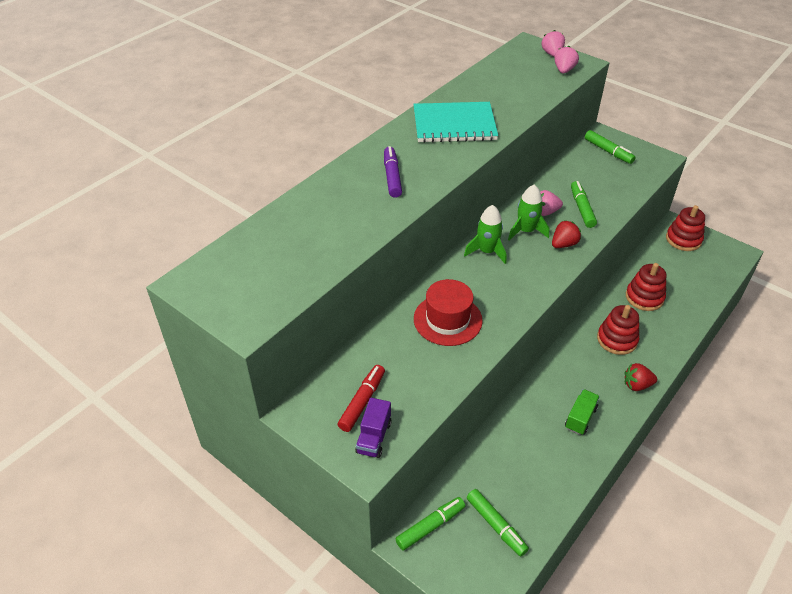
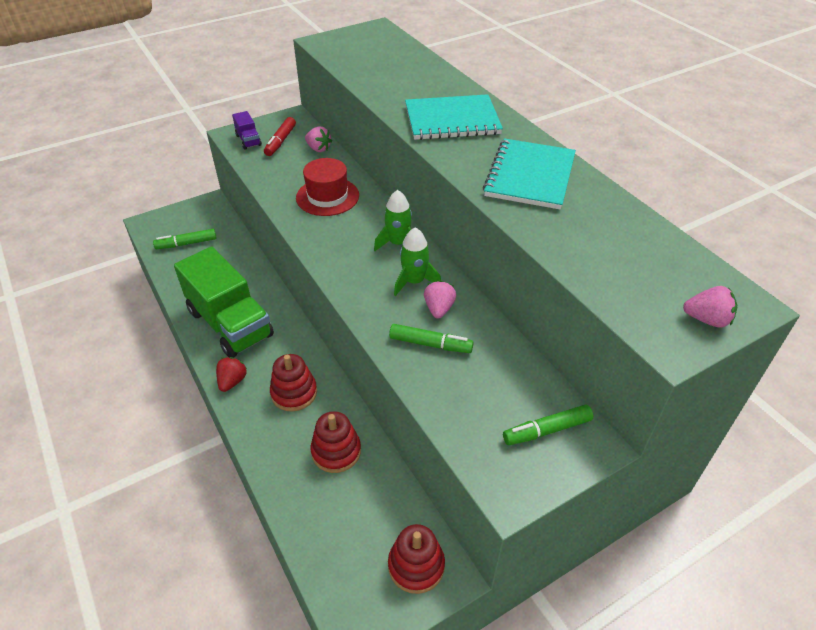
camera: 110 degrees right, 0 degrees up
(362, 402) = (280, 141): red marker -> red marker turned 60 degrees clockwise
(374, 437) = (248, 140): purple truck -> purple truck turned 150 degrees counterclockwise
(392, 177) = (452, 120): purple marker -> turquoise notebook
(430, 526) = (212, 214): green marker -> none
(564, 70) = (648, 314): pink strawberry -> pink strawberry (318, 149)
(564, 244) = (377, 303): red strawberry -> none
(580, 418) = (230, 324): green truck -> green truck, size x2.39

